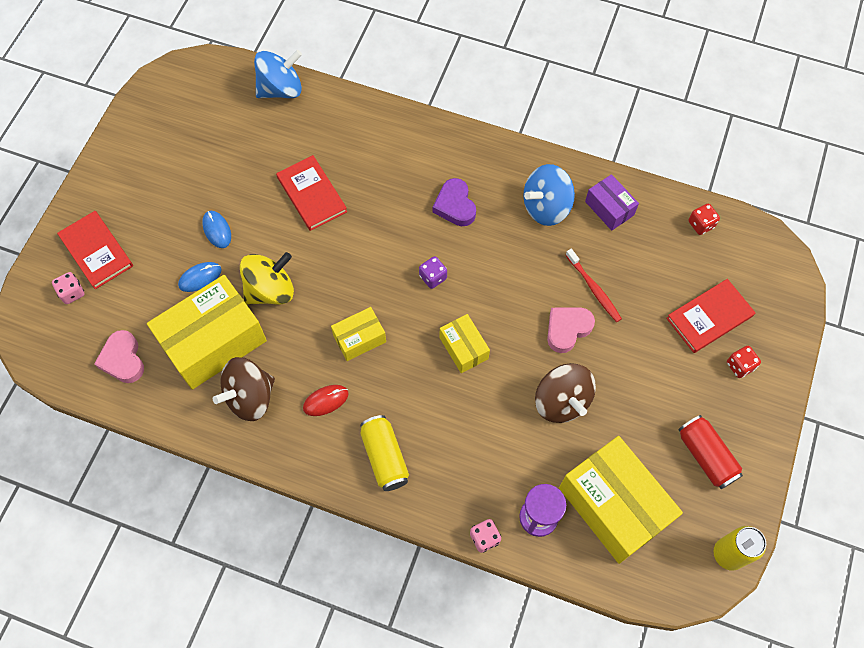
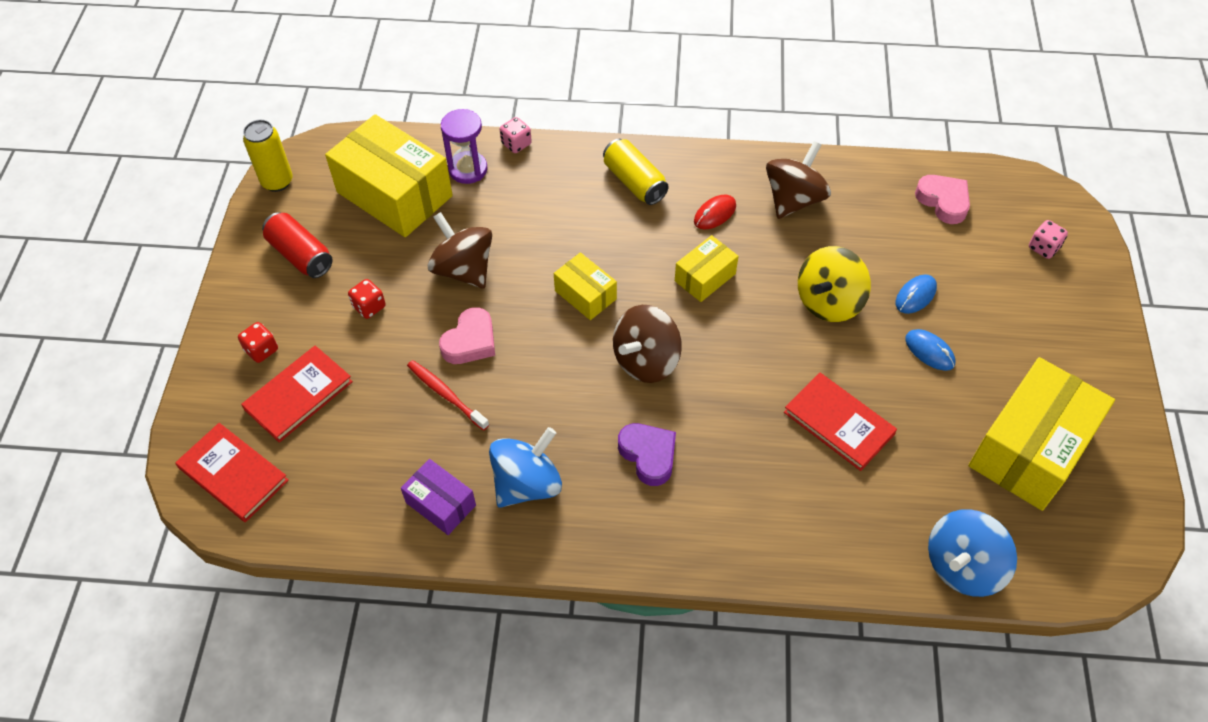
camera: 165 degrees right, 10 degrees down
(96, 251) = (1050, 294): red book -> red book (233, 474)
(213, 341) = (861, 238): yellow box -> yellow box (1030, 449)
(433, 277) = (646, 360): purple dice -> brown spinning top
(701, 224) = (312, 512): red dice -> red dice (369, 307)

